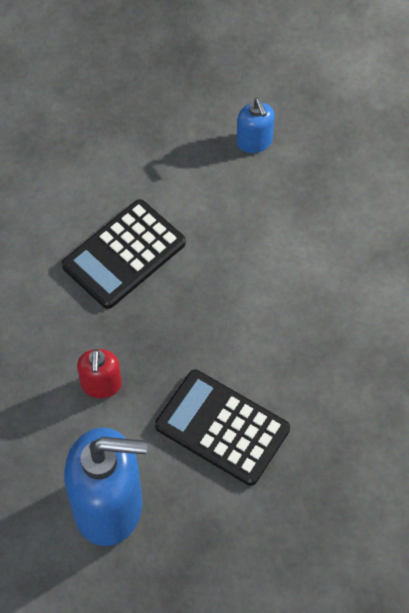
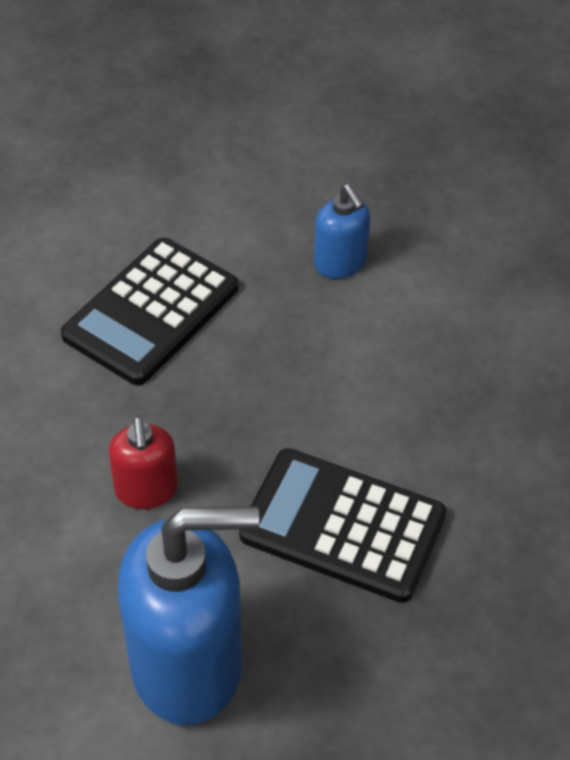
camera: 10 degrees left, 10 degrees down
(254, 142) = (310, 154): blue soap dispenser -> blue soap dispenser (340, 263)

